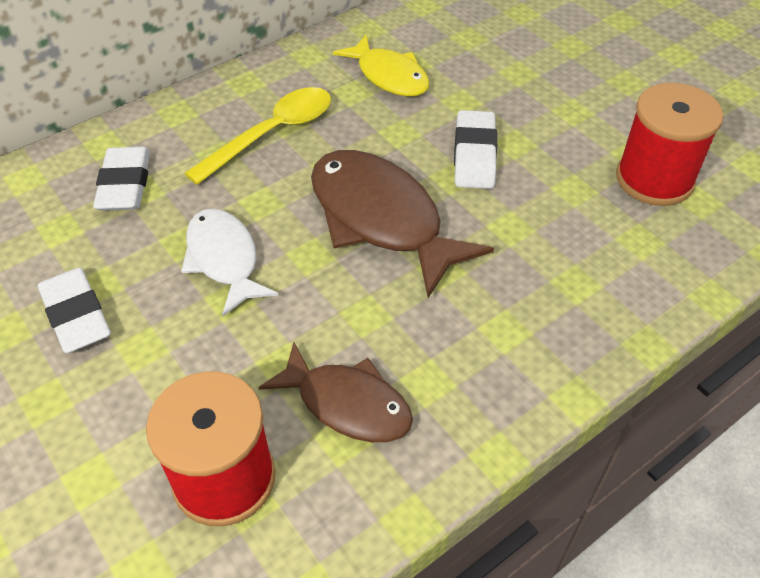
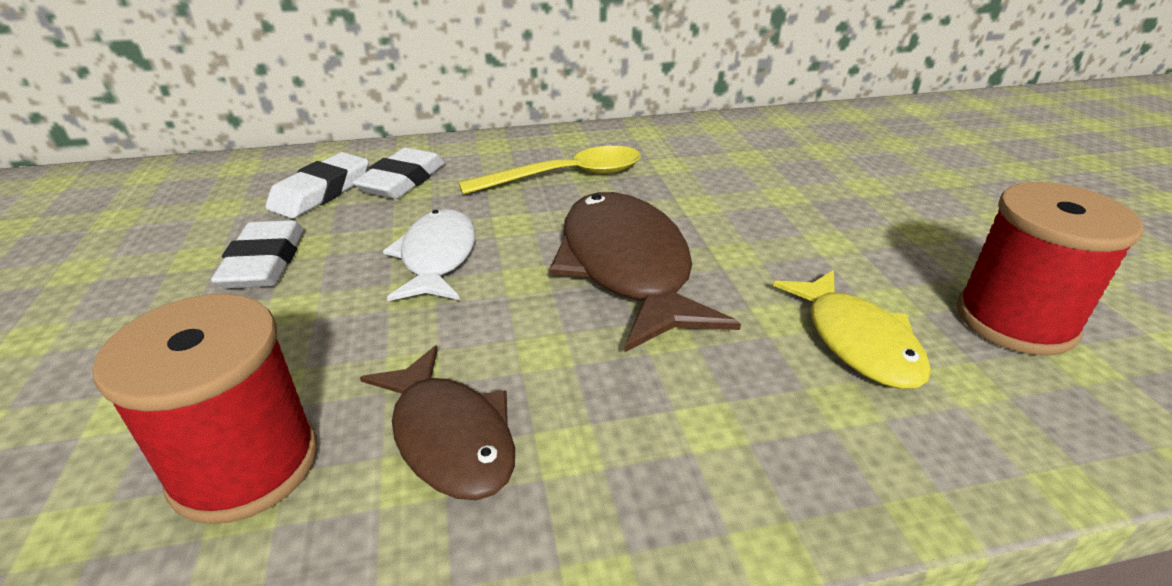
camera: 25 degrees right, 15 degrees down
(389, 76) = (716, 160): yellow fish -> yellow fish (857, 341)
(474, 155) = (773, 240): white eraser -> white eraser (321, 192)

